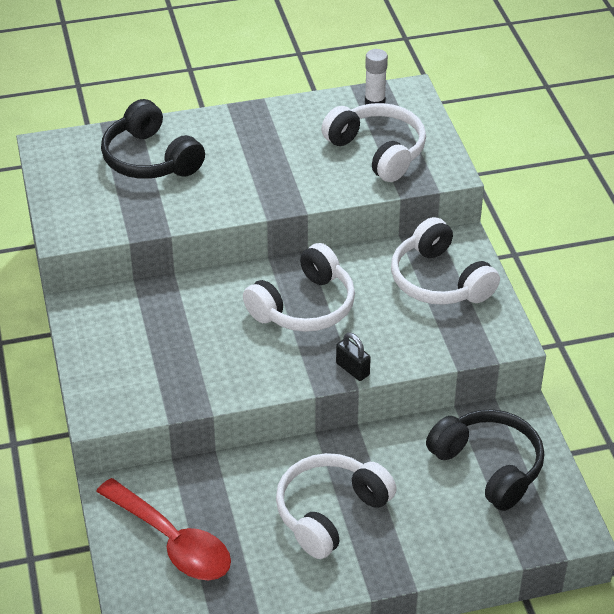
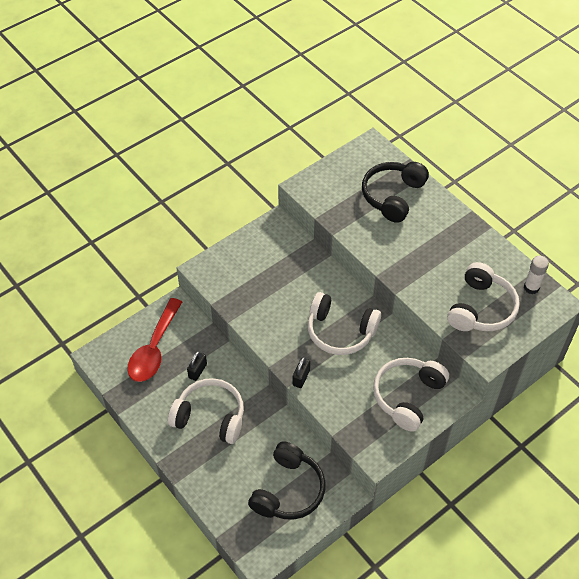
camera: 65 degrees right, 10 degrees up
(244, 502) = (197, 371): none -> black padlock

